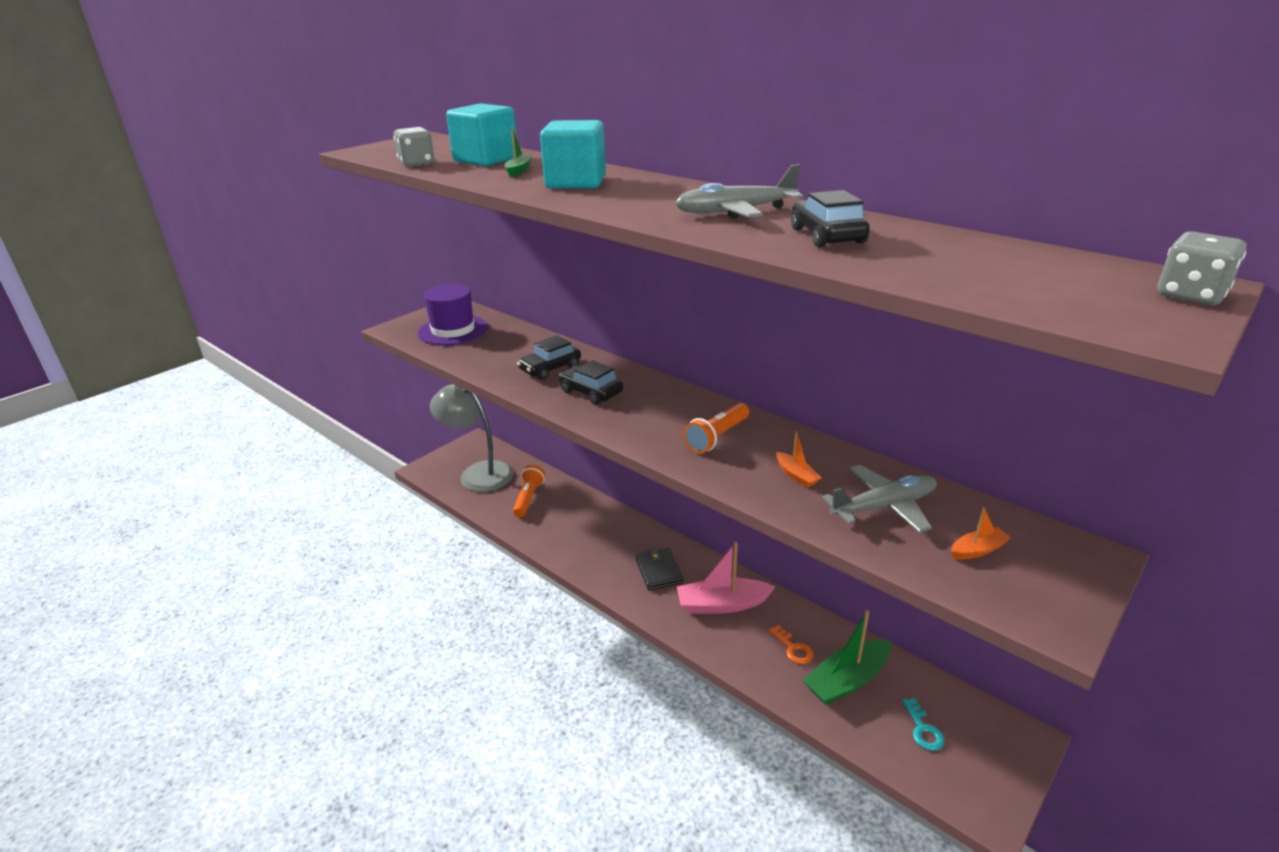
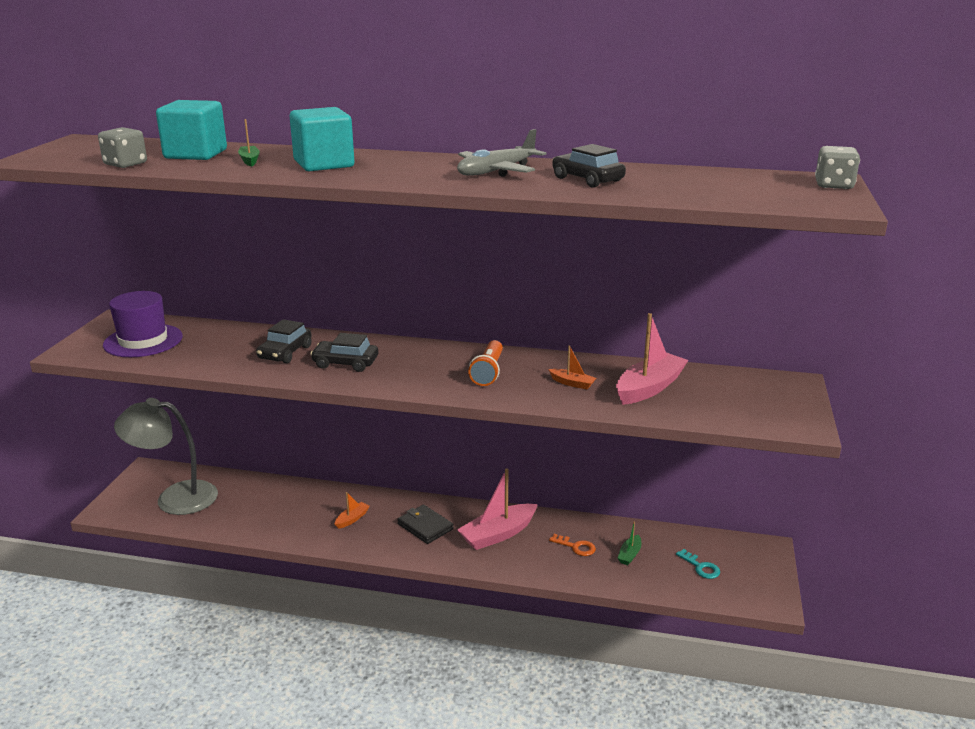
camera: 30 degrees left, 5 degrees down
(529, 498) = (250, 504): orange flashlight -> none
(847, 680) = (629, 555): green boat -> green boat, size x0.49
(883, 507) = (649, 388): grey plane -> pink boat
(977, 550) = (728, 397): orange boat -> orange boat (352, 519)

